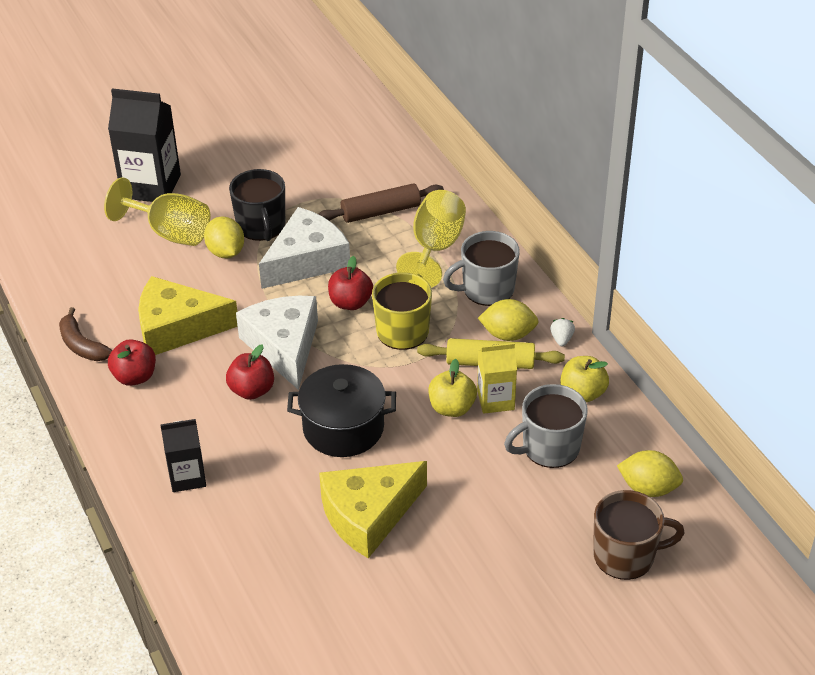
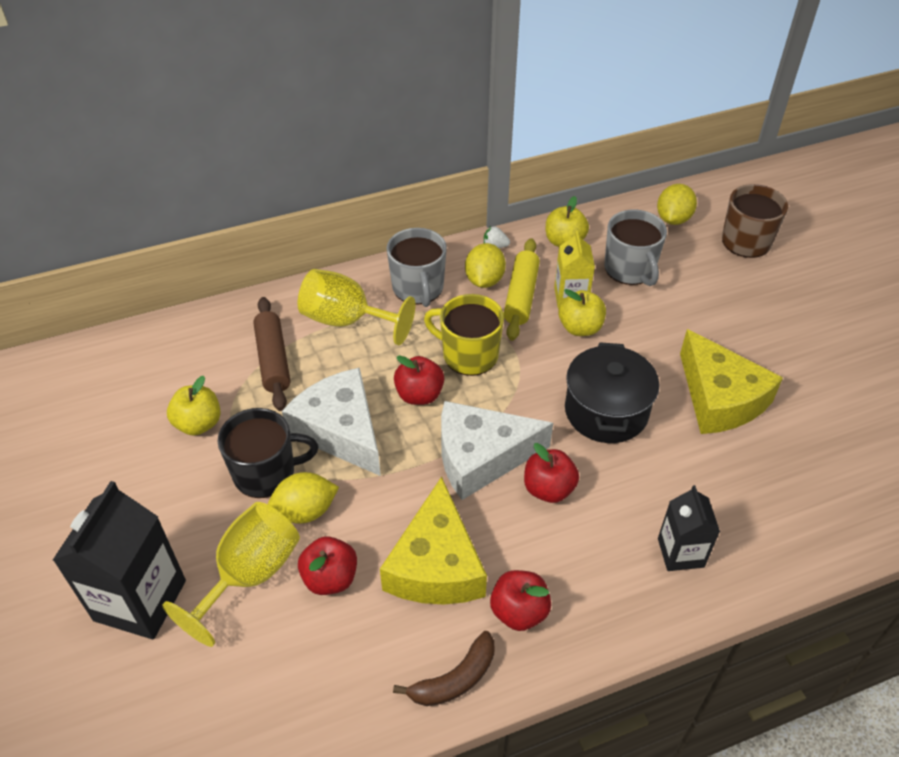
camera: 85 degrees left, 5 degrees up
(166, 273) = (330, 578): none -> red apple
(307, 183) = (198, 423): none -> yellow apple

